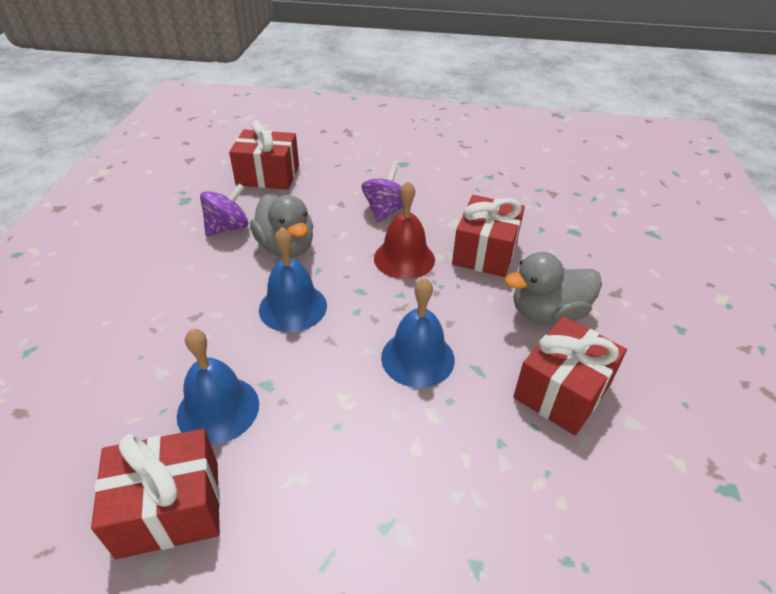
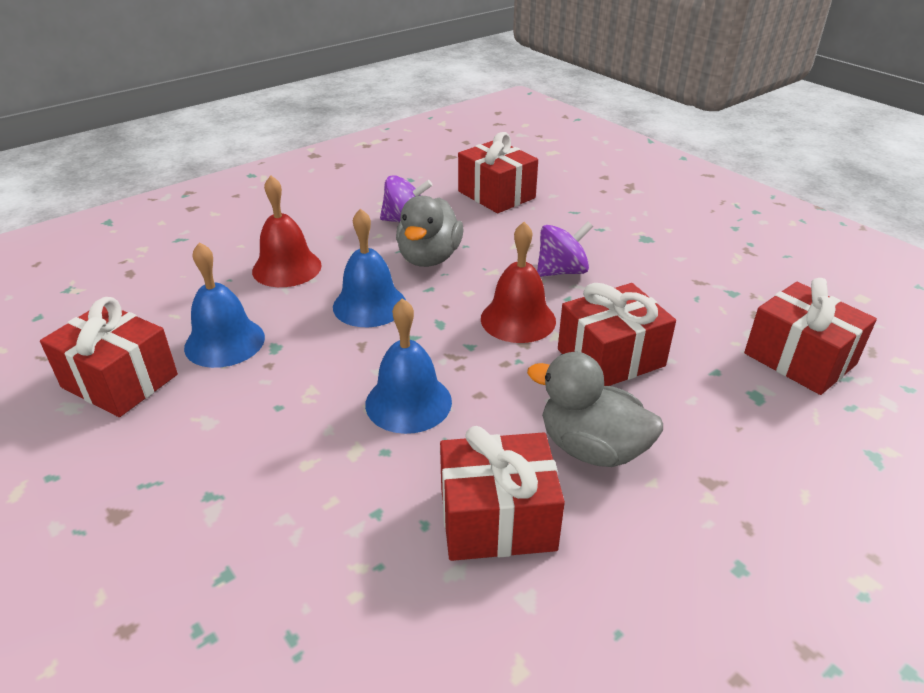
camera: 45 degrees right, 5 degrees down
(181, 317) = (287, 268): none -> red bell
(565, 199) = (799, 359): none -> red gift

